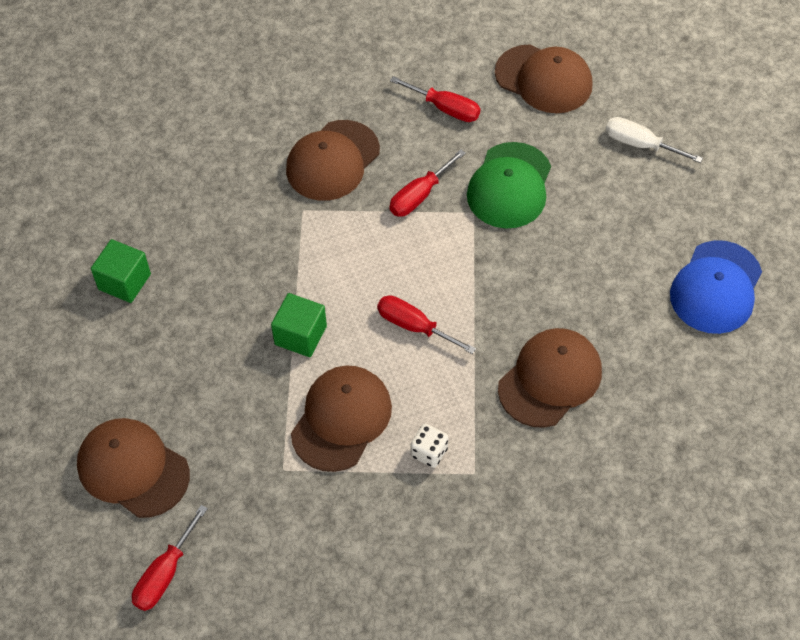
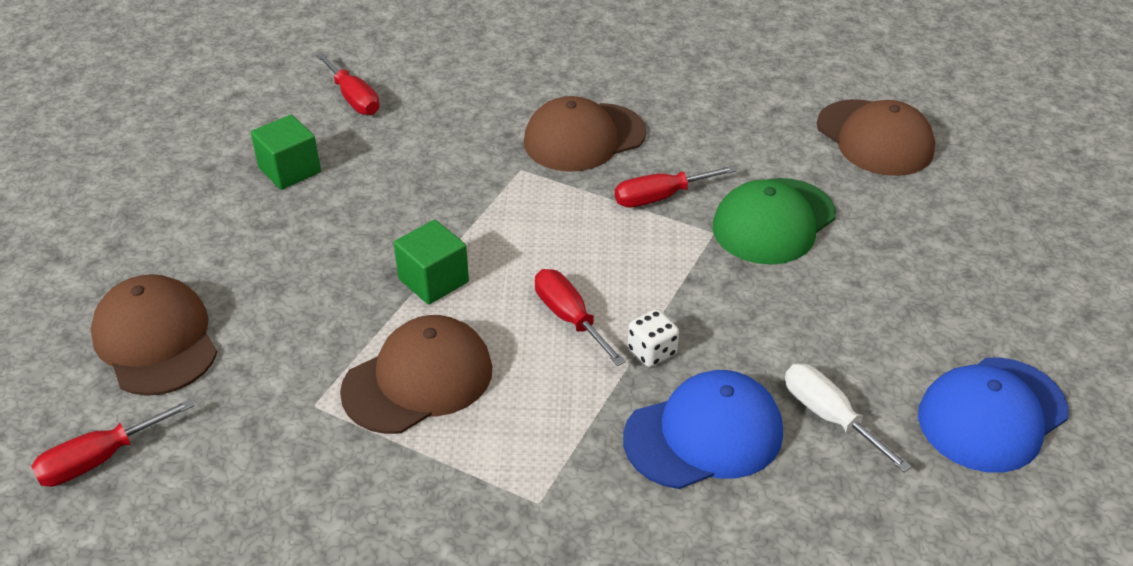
camera: 25 degrees right, 15 degrees down
(429, 452) = (497, 456): white dice -> white dice (652, 352)
(445, 108) = (741, 130): red screwdriver -> red screwdriver (353, 98)
(550, 379) = (704, 435): brown cap -> blue cap
(640, 144) = (963, 232): white screwdriver -> white screwdriver (829, 416)

